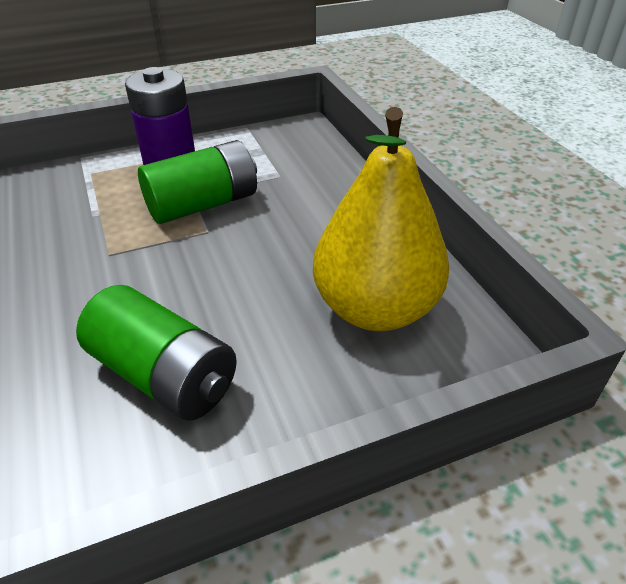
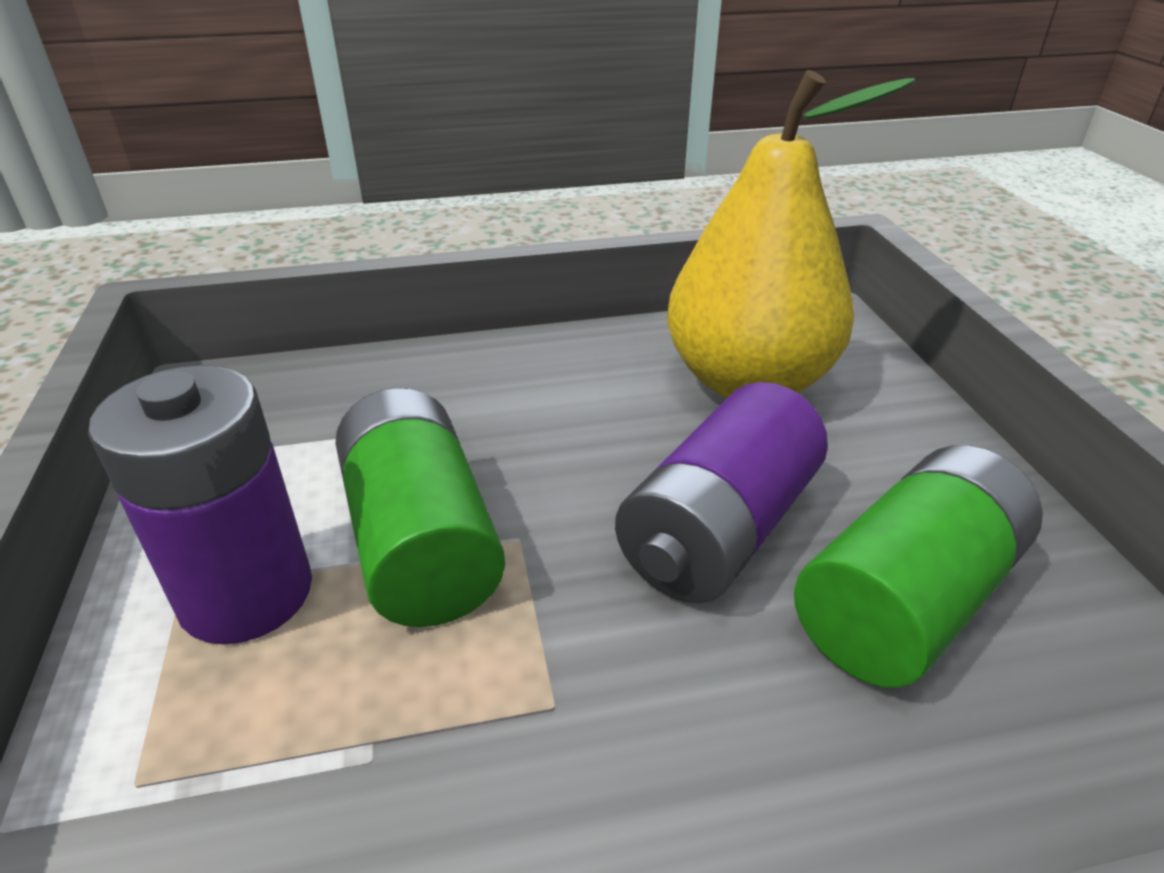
camera: 80 degrees left, 5 degrees down
(217, 298) = (718, 531): none -> purple battery

